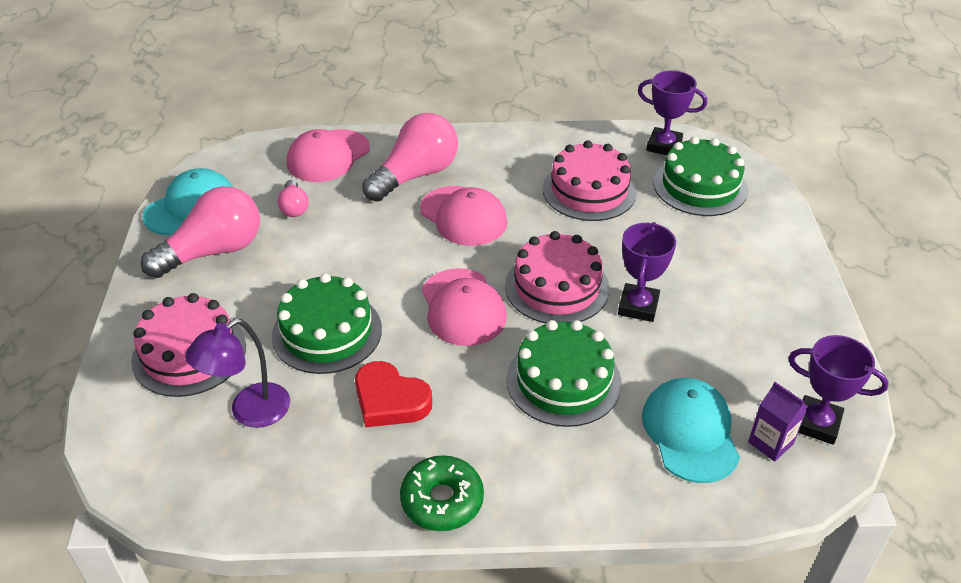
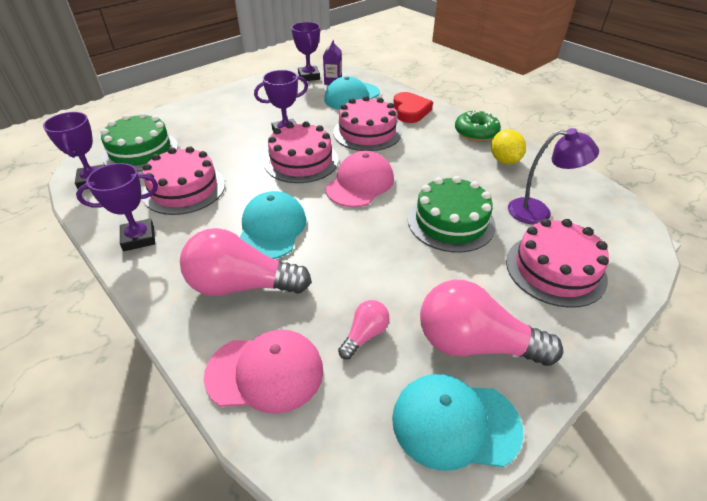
camera: 130 degrees left, 0 degrees up
(353, 470) = (504, 160): none -> yellow lemon
(390, 400) = (455, 172): red heart -> red heart (410, 111)
(463, 216) = (271, 229): pink cap -> turquoise cap
(537, 147) = (139, 238): none -> purple trophy
(563, 380) = (367, 132): green cake -> pink cake

